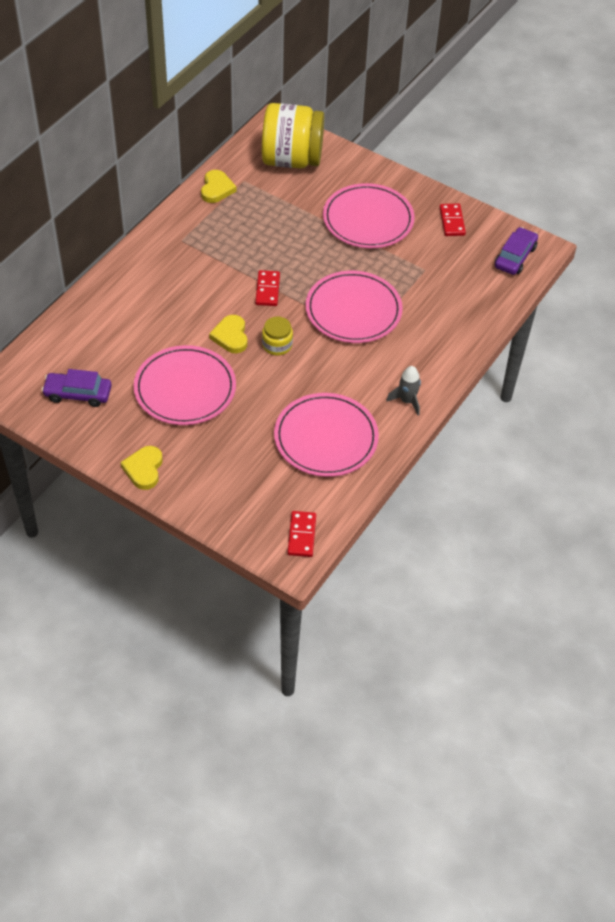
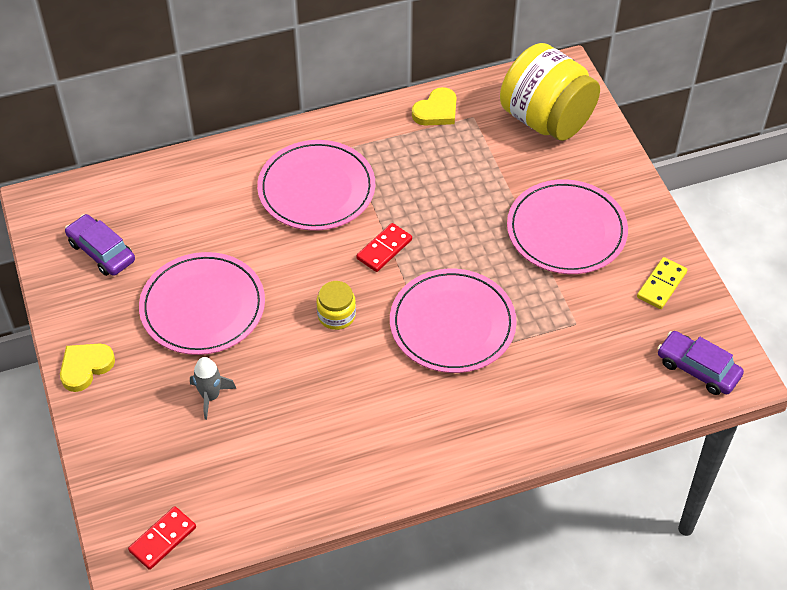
camera: 40 degrees right, 0 degrees up
(230, 336) = (299, 278): yellow heart -> none
(326, 438) = (288, 448): pink plate -> pink plate (316, 189)
(407, 401) = (412, 462): grey rocket -> grey rocket (210, 396)
(452, 221) = (661, 285): red domino -> yellow domino
(515, 257) = (698, 369): purple car -> purple car turned 120 degrees counterclockwise

